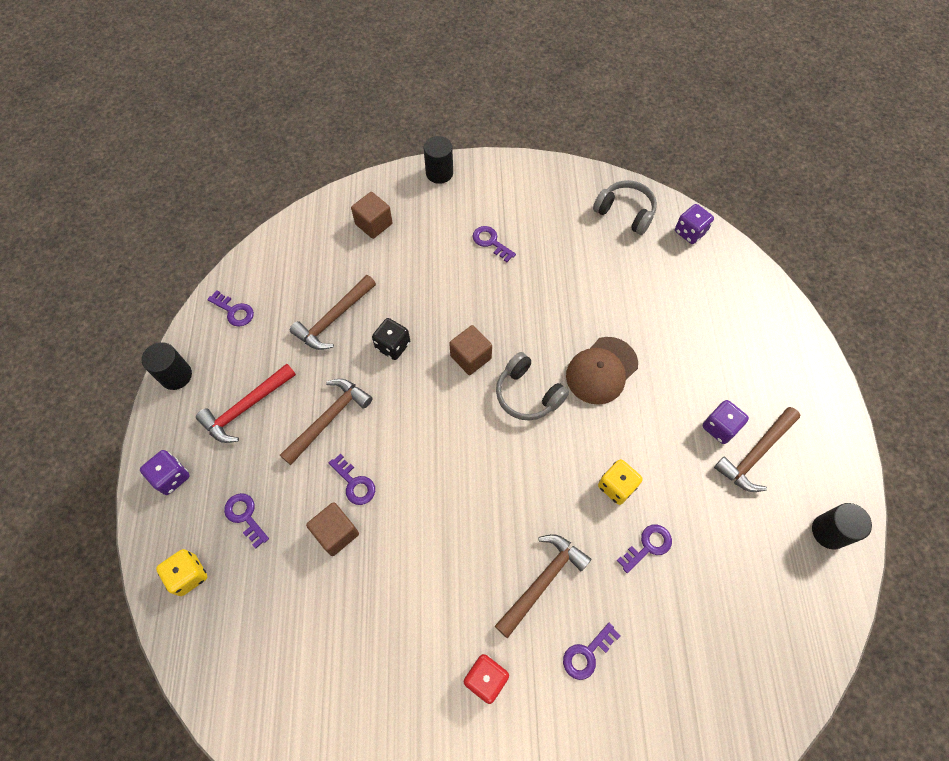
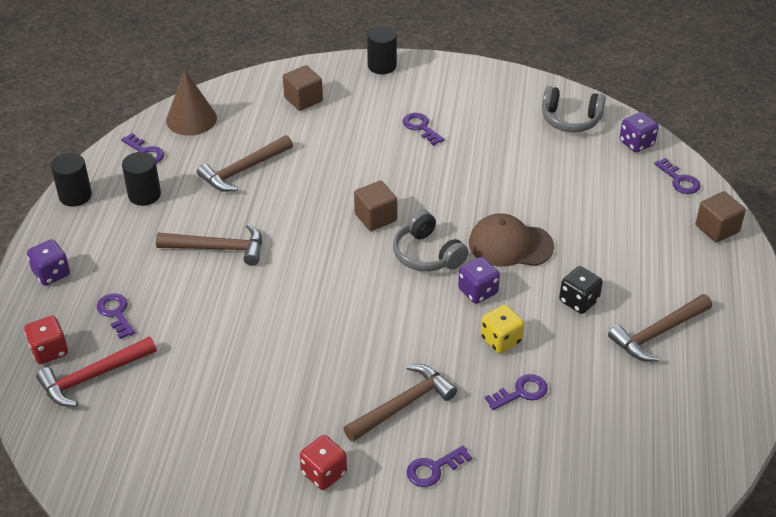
camera: 10 degrees right, 20 degrees down
(188, 575) = (49, 351): yellow dice -> red dice
(246, 408) = (138, 229): red hammer -> red hammer (93, 377)
(271, 263) = (191, 119): none -> brown cone
(329, 419) = (218, 248): brown hammer -> brown hammer turned 45 degrees clockwise
(336, 533) = (202, 338): brown cube -> brown cube (717, 228)
(354, 483) = (231, 302): purple key -> purple key (679, 180)
(393, 346) = (297, 198): black dice -> black dice (579, 301)
(601, 370) = (510, 245): brown cap -> brown cap turned 45 degrees clockwise
(625, 213) = (570, 119): grey headphones -> grey headphones turned 150 degrees clockwise
(720, 427) = (625, 307): purple dice -> purple dice (478, 291)
(829, 531) = (721, 407): black cylinder -> black cylinder (144, 195)

